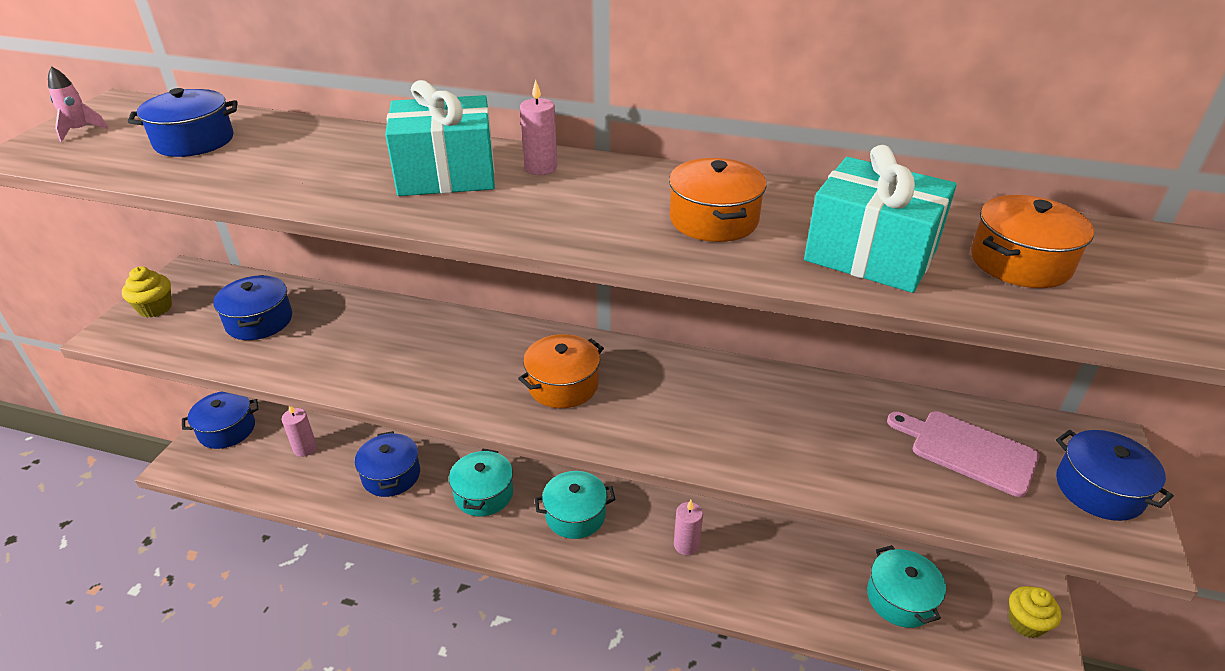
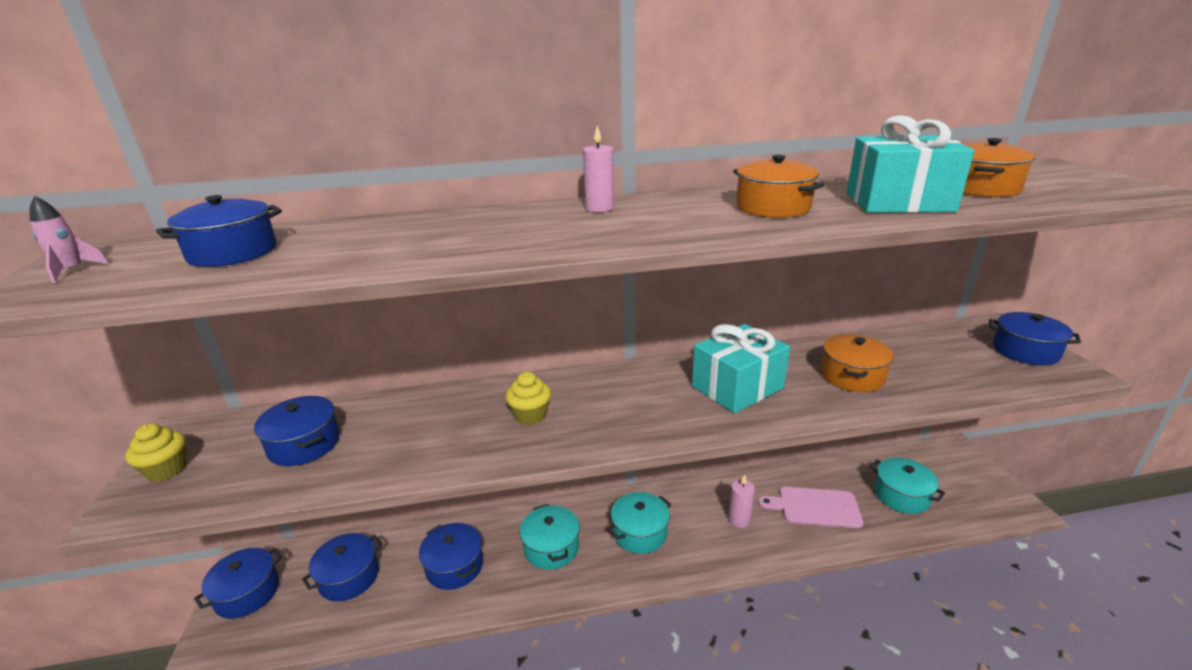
camera: 25 degrees left, 10 degrees down
(305, 448) = (349, 577): pink candle -> blue pot
(446, 174) = (528, 225): turquoise gift -> turquoise gift (737, 387)
(563, 385) = (638, 403): orange pot -> orange pot (852, 376)
(968, 451) = (938, 355): pink cutting board -> pink cutting board (815, 507)
(1026, 623) = (979, 479): yellow cupcake -> yellow cupcake (530, 415)

